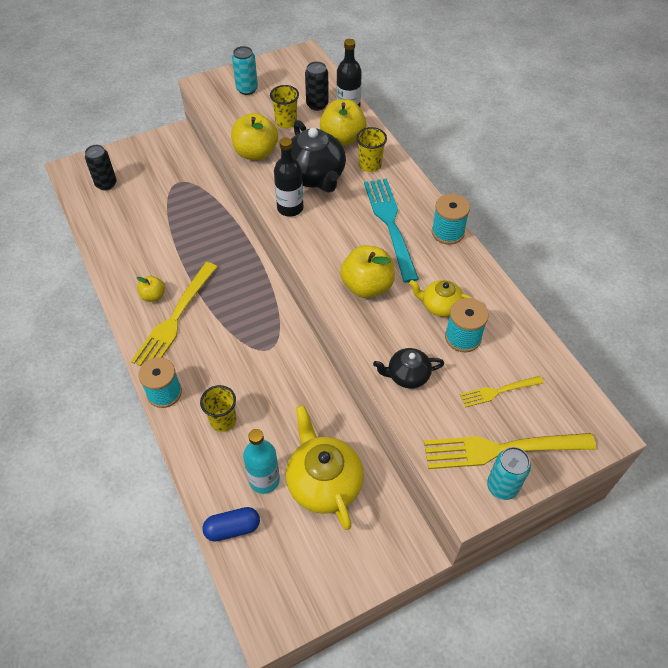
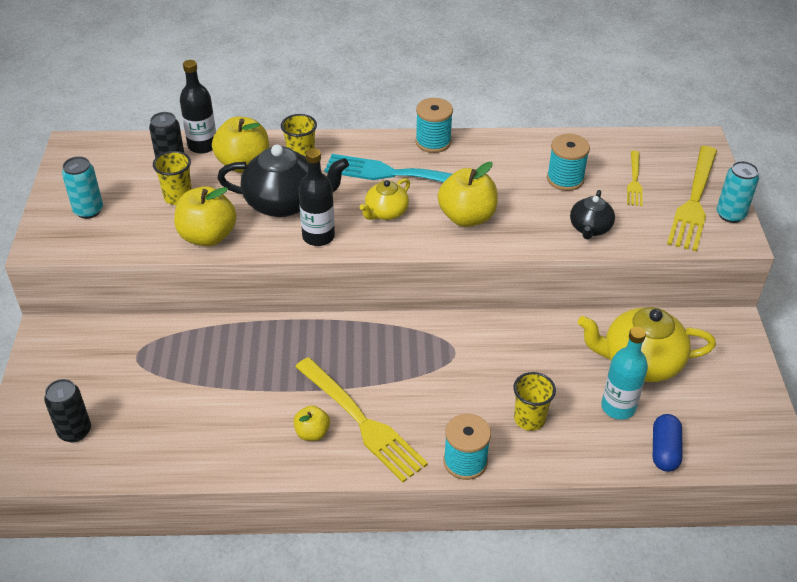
camera: 65 degrees left, 10 degrees down
(440, 306) = (520, 179): yellow teapot -> yellow teapot (386, 212)

